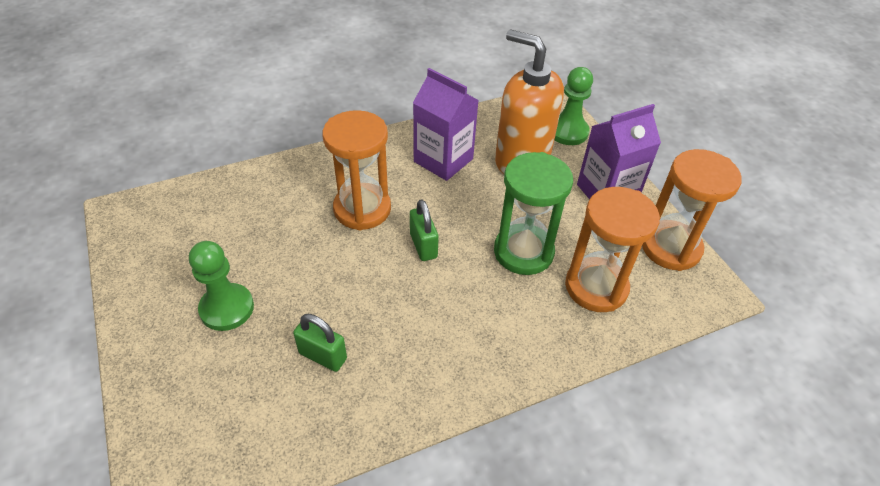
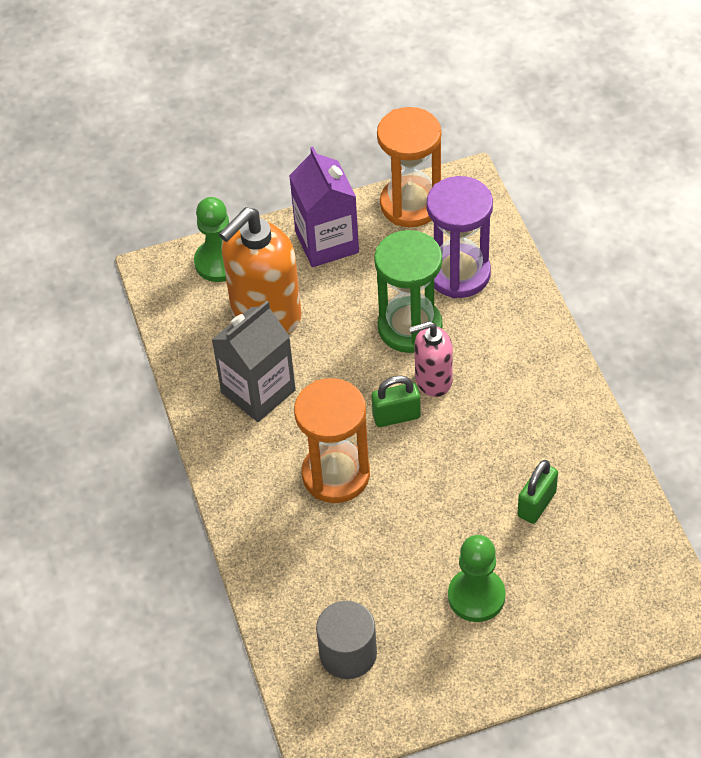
camera: 80 degrees left, 5 degrees up
(190, 224) = (348, 653): none -> grey cylinder
(443, 160) = (258, 391): purple carton -> grey carton
(465, 270) = (433, 380): none -> pink soap dispenser
(596, 287) = (459, 274): orange hourglass -> purple hourglass

